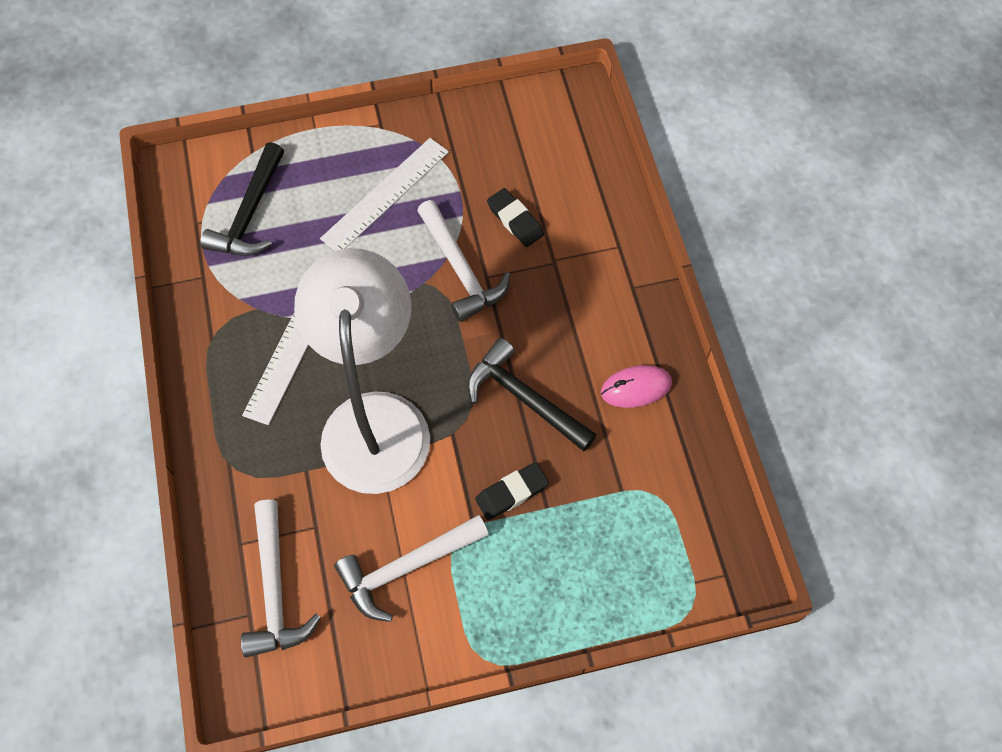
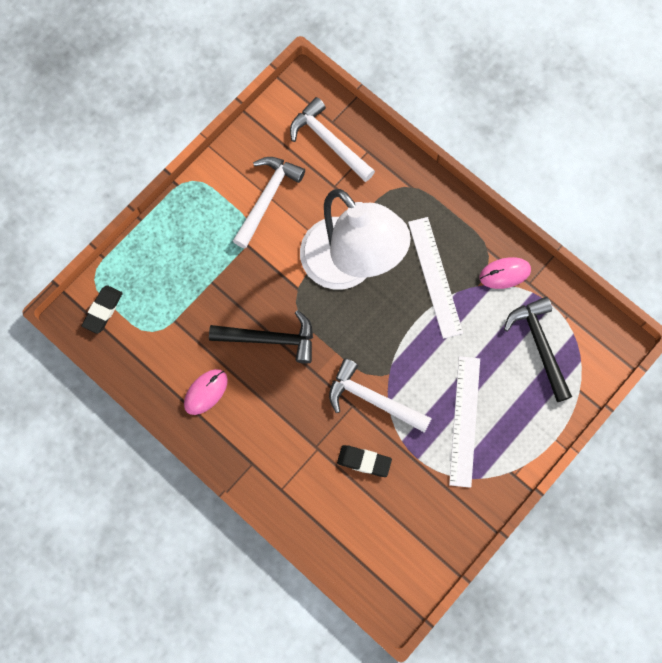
camera: 145 degrees right, 10 degrees up
(218, 302) = (504, 273): none -> pink mouse
(512, 492) = (238, 277): black eraser -> black eraser (103, 310)

